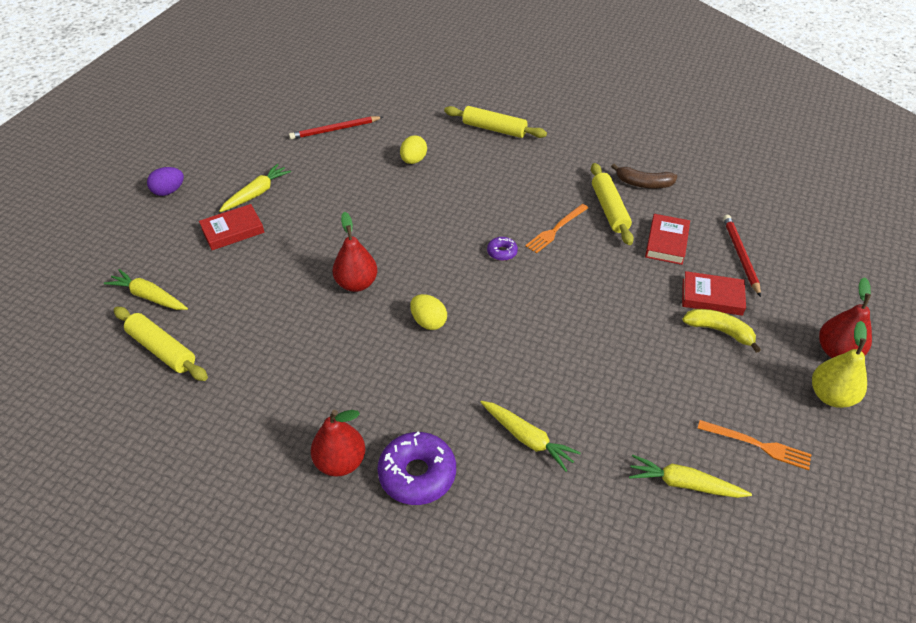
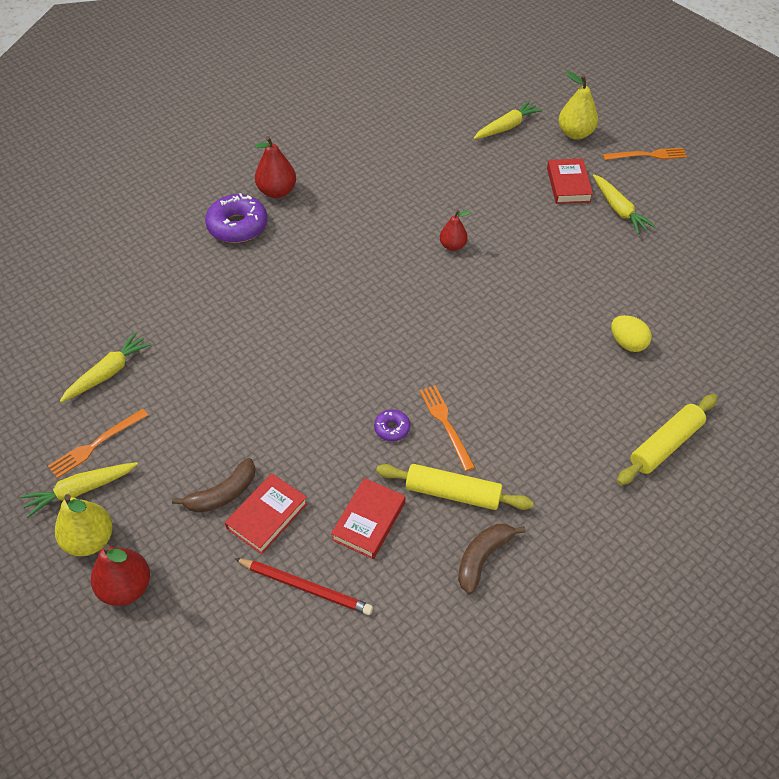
camera: 115 degrees right, 5 degrees up
(147, 244) = (575, 133): none -> yellow pear
(162, 349) = (443, 126): yellow rolling pin -> none
(169, 191) = (647, 155): purple egg -> orange fork
(335, 130) = (715, 293): red pencil -> none
(356, 283) = (453, 246): red pear -> red pear, size x0.65
(428, 322) = (377, 278): yellow egg -> none
(502, 252) = (436, 363): purple donut -> purple donut (392, 428)
(528, 439) = (219, 296): yellow carrot -> yellow carrot (80, 491)
(666, 242) = (369, 521): red book -> red book turned 75 degrees clockwise
(719, 331) = (223, 494): yellow banana -> brown banana

